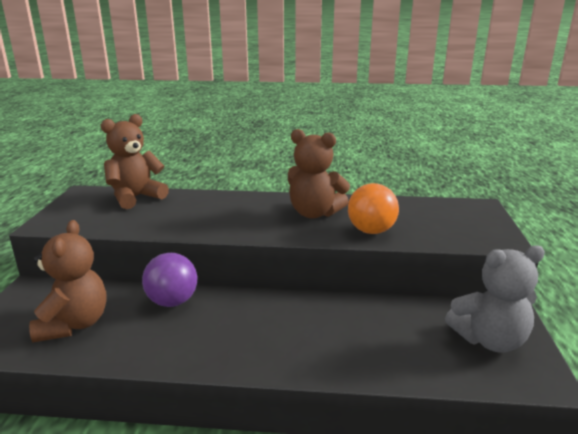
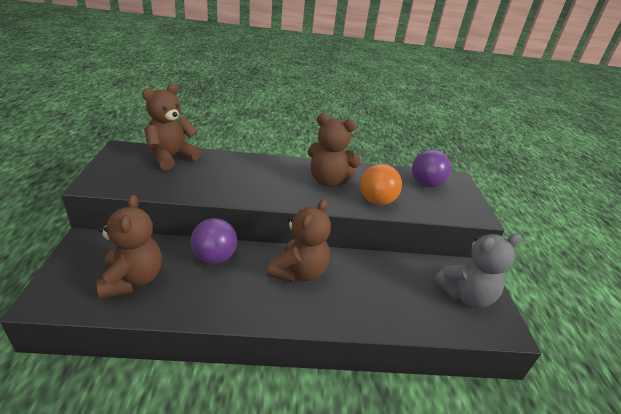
camera: 10 degrees left, 10 degrees up
(272, 315) = (299, 272): none -> brown teddy bear
(439, 212) = (426, 184): none -> purple ball

